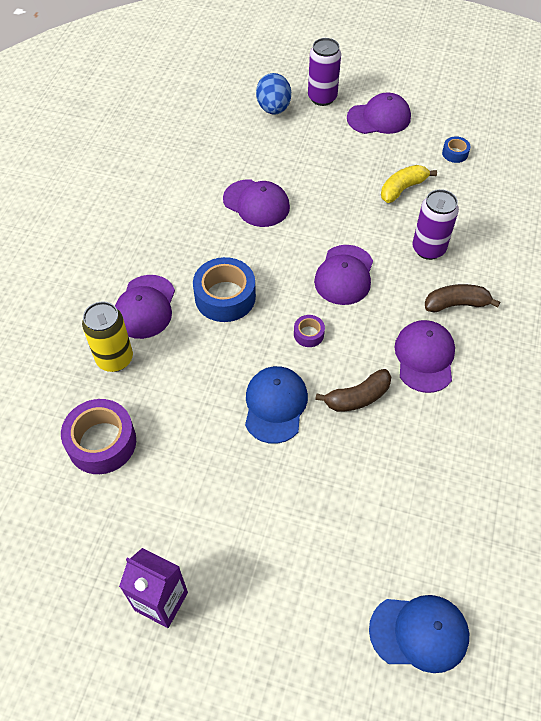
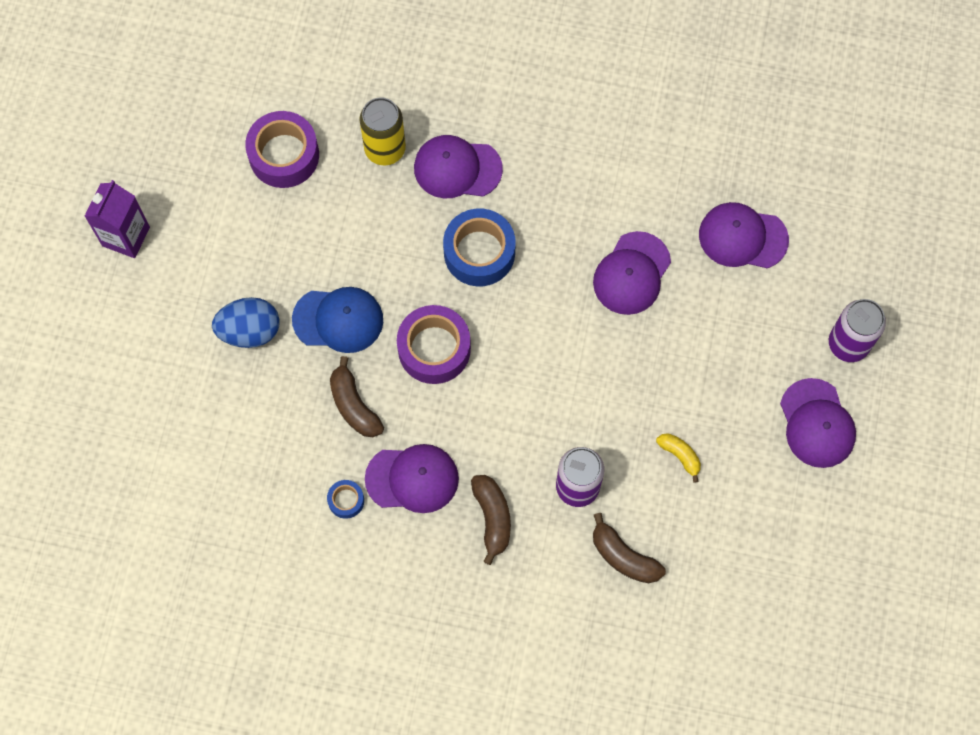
camera: 85 degrees right, 15 degrees up
(273, 109) = (815, 280): blue egg -> blue egg (250, 331)
(308, 334) = (434, 349): purple tape -> purple tape, size x2.06
(344, 275) = (525, 385): purple cap -> purple cap (742, 237)
(402, 189) = (680, 455): yellow banana -> yellow banana, size x0.66
(419, 633) = (103, 467): blue cap -> none
(455, 153) = (757, 527): blue tape -> blue tape (346, 500)
(482, 226) = (623, 556): none -> brown banana

